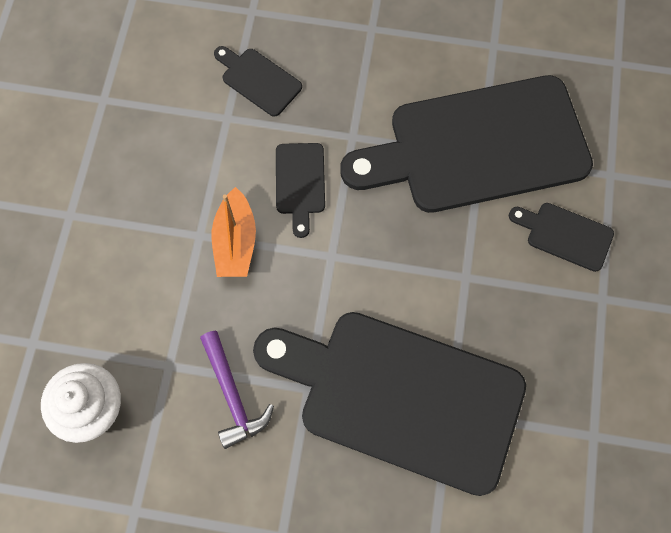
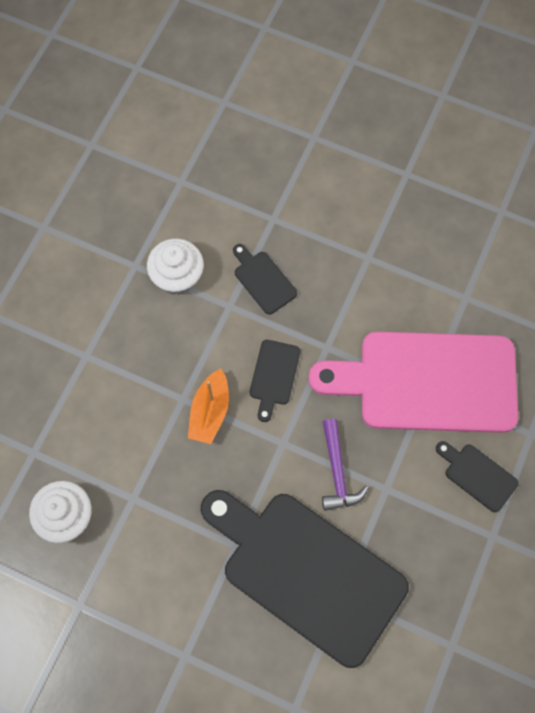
camera: 15 degrees right, 0 degrees up
(157, 100) = (178, 277): none -> white cupcake
(232, 395) = (176, 535): purple hammer -> purple hammer (337, 471)
(478, 147) = (427, 382): black cutting board -> pink cutting board

